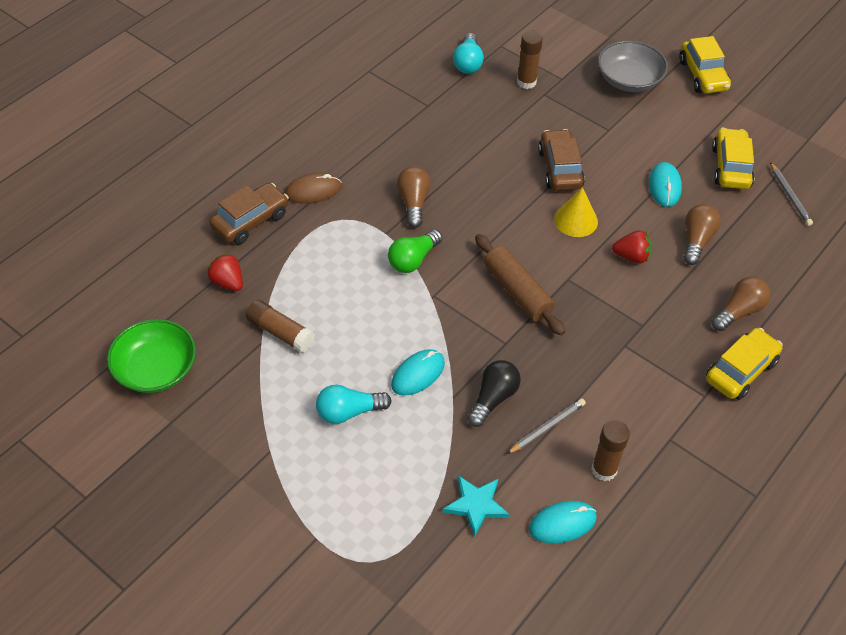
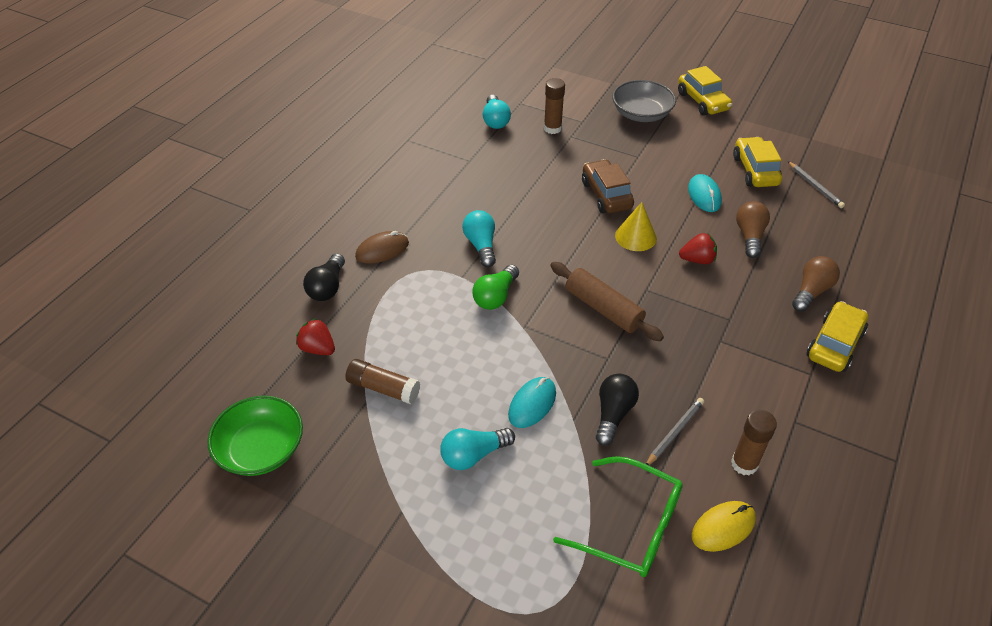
camera: 10 degrees left, 5 degrees down
(250, 221) = (327, 287): brown car -> black light bulb
(413, 203) = (481, 245): brown light bulb -> turquoise light bulb
(476, 505) = (631, 526): turquoise star -> green glasses
(562, 523) = (723, 527): turquoise mouse -> yellow mouse

